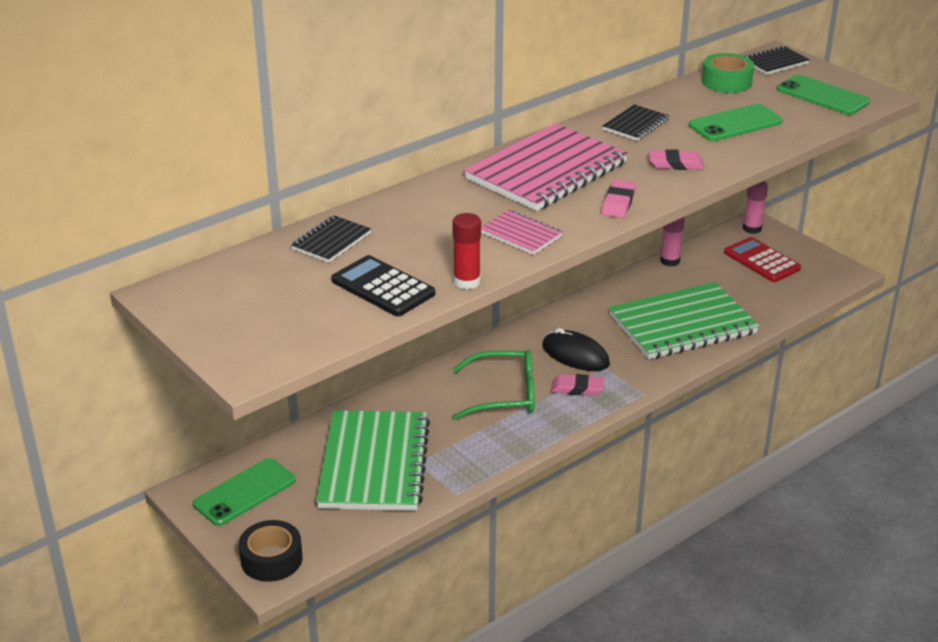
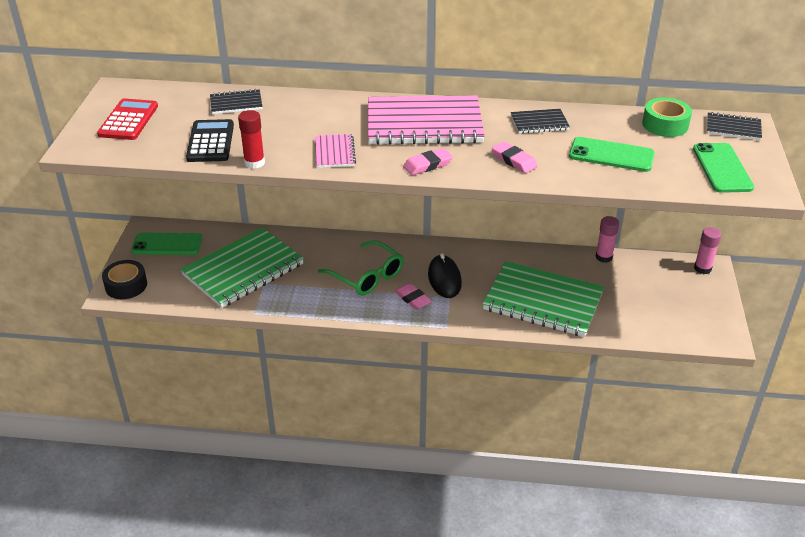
camera: 45 degrees right, 5 degrees up
(761, 261) = (672, 294): red calculator -> red calculator (128, 120)

